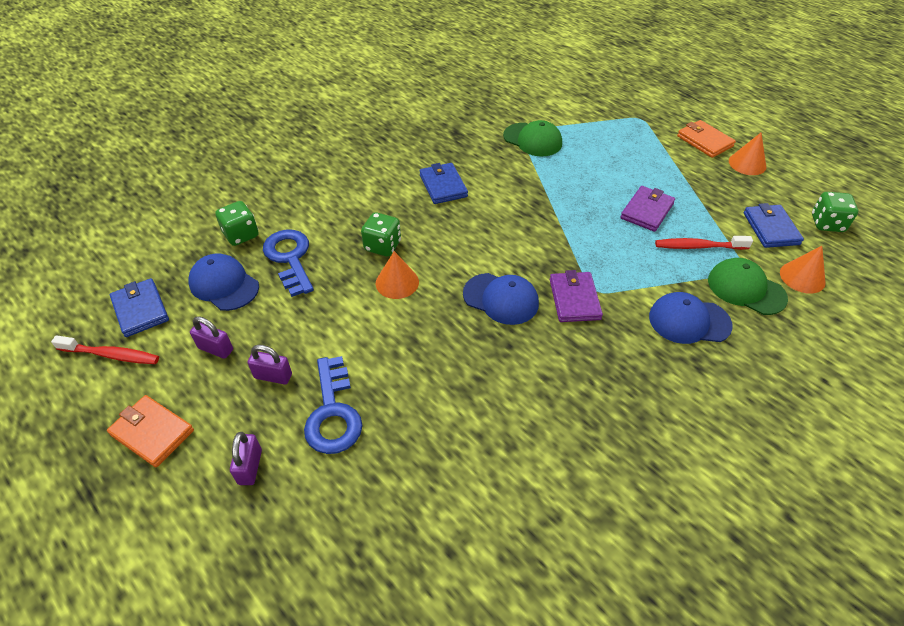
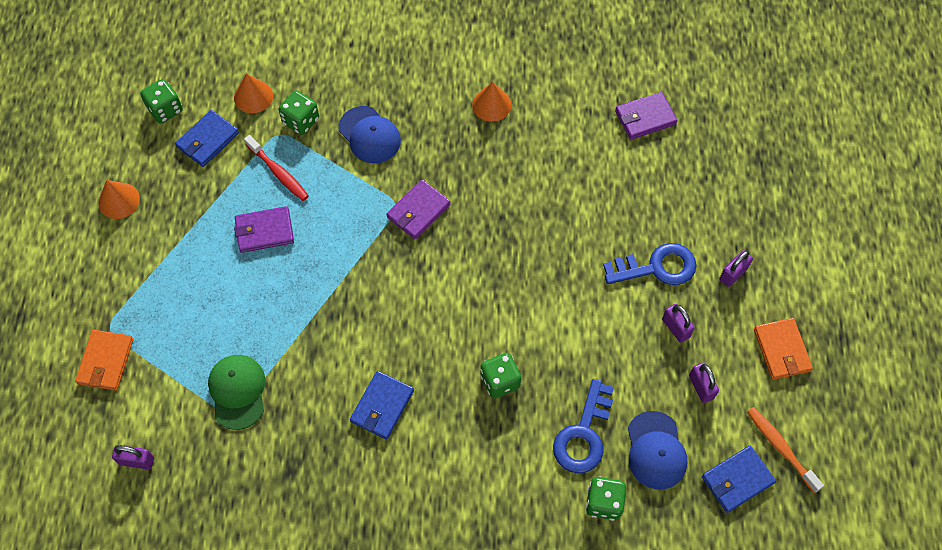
camera: 135 degrees left, 15 degrees up
(111, 355) = (780, 447): red toothbrush -> orange toothbrush
(140, 310) = (737, 480): blue wallet -> blue wallet turned 45 degrees clockwise
(333, 413) = (657, 267): blue key -> blue key turned 45 degrees clockwise
(397, 282) = (523, 334): orange cone -> orange cone (491, 104)
(490, 568) = (645, 118): none -> purple wallet
(501, 299) = (466, 255): blue cap -> none
(536, 91) = (137, 460): none -> purple padlock
(704, 141) = (107, 251): orange wallet -> orange wallet (106, 361)
(746, 289) = (301, 121): green cap -> green dice

